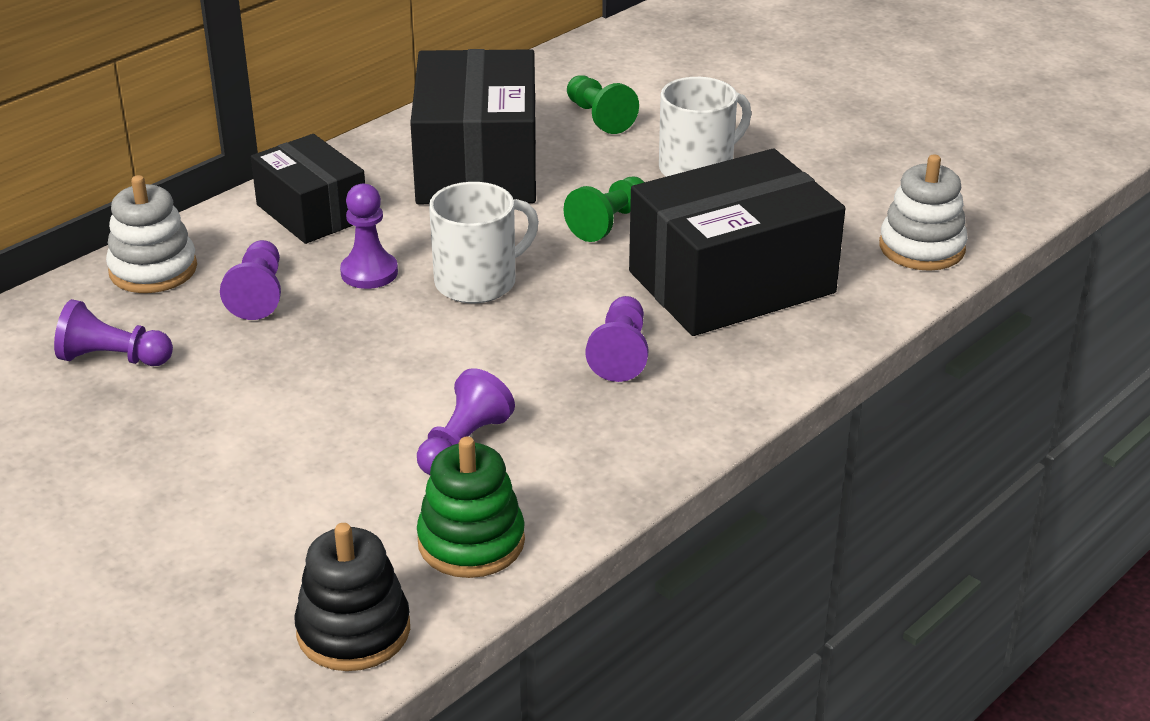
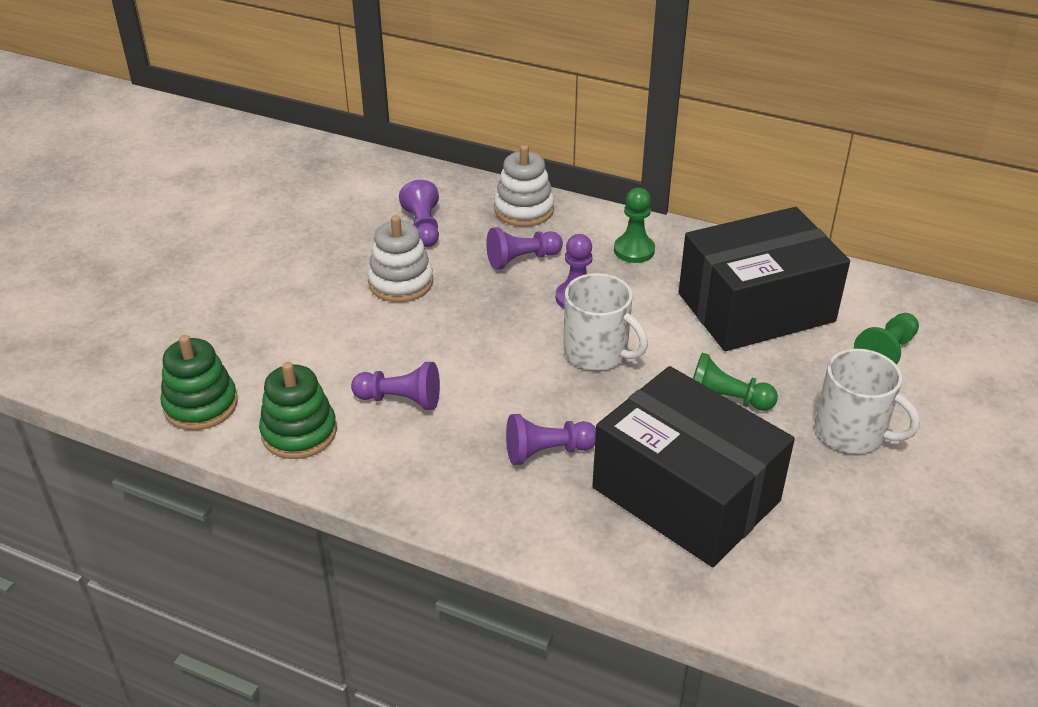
camera: 70 degrees right, 5 degrees up
(312, 212) = (634, 250): black box -> green pawn
(353, 630) = (201, 405): black stacking toy -> green stacking toy
(921, 248) = (832, 619): white stacking toy -> white stacking toy (401, 282)

